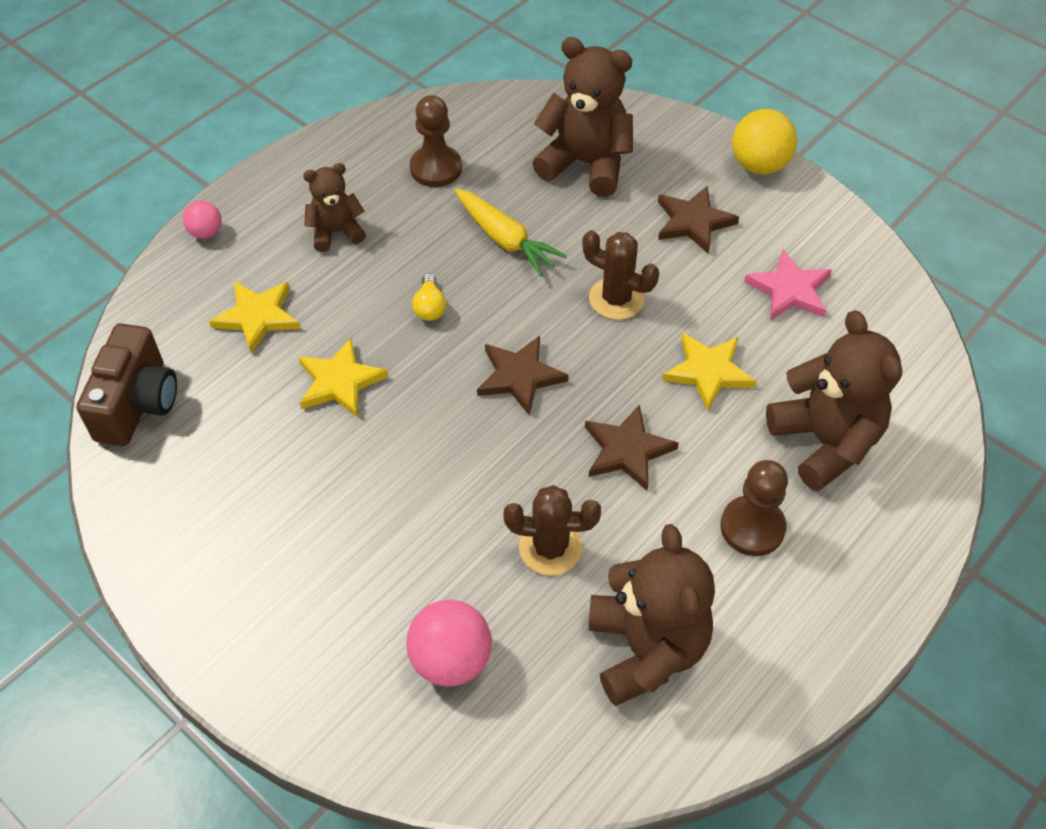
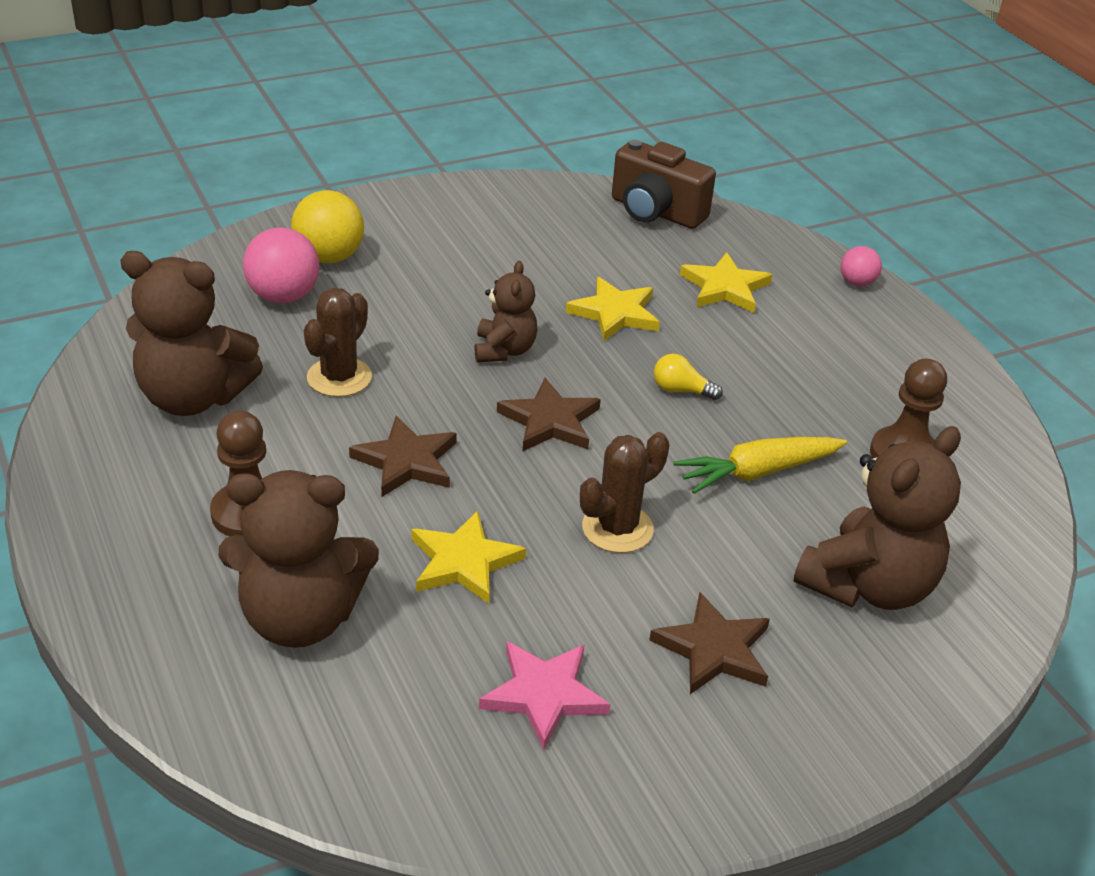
camera: 110 degrees right, 15 degrees down
(336, 232) = (823, 358): brown teddy bear -> brown teddy bear (504, 350)
(759, 165) = (801, 774): yellow ball -> yellow ball (329, 257)

